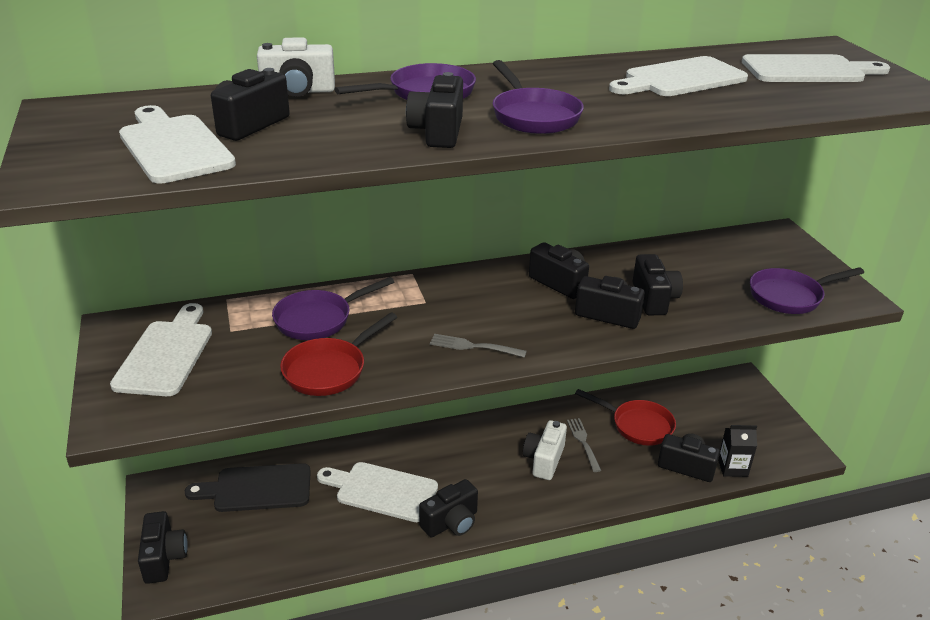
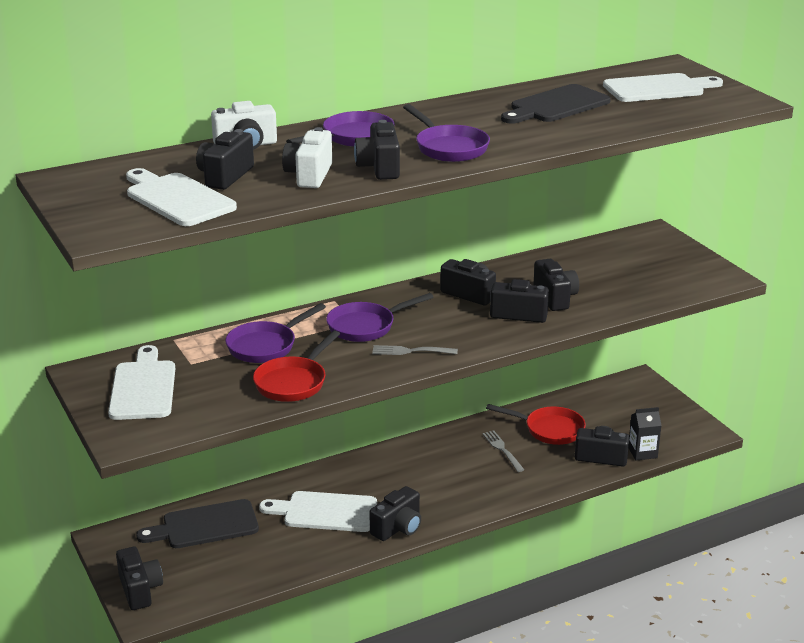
camera: 10 degrees left, 5 degrees down
(544, 460) = (469, 468): white camera -> white camera (309, 175)
(680, 79) = (556, 106): white cutting board -> black cutting board
(790, 296) = (670, 283): purple pan -> purple pan (366, 326)

